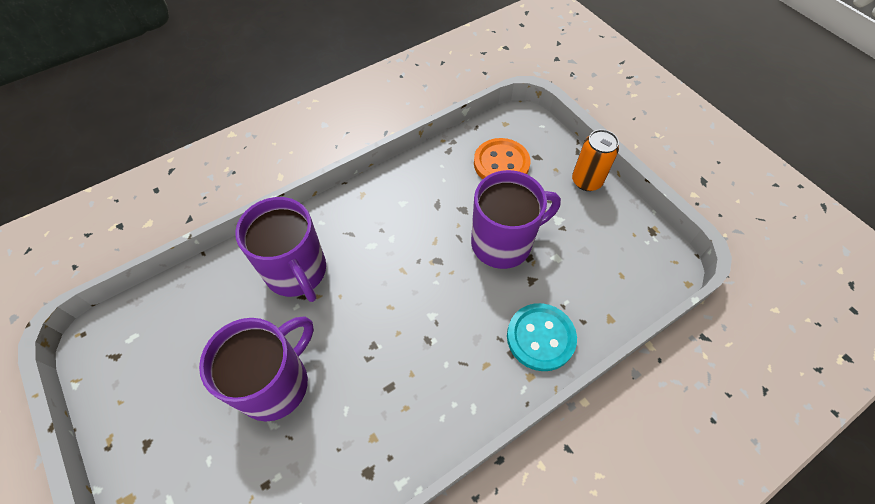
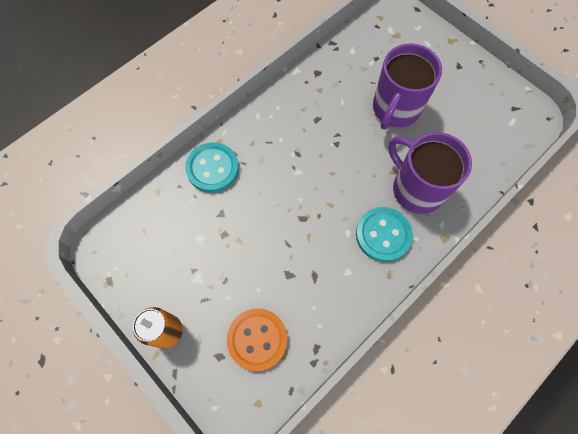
camera: 170 degrees right, 10 degrees up
(354, 230) = (383, 235): none -> turquoise button
(503, 243) = (247, 244): purple mug -> none

